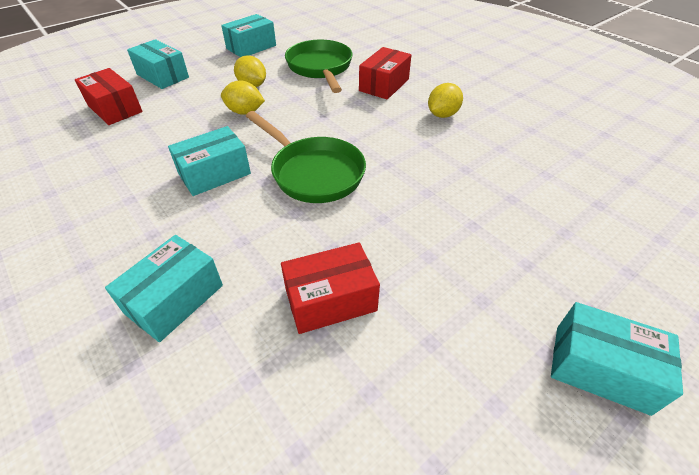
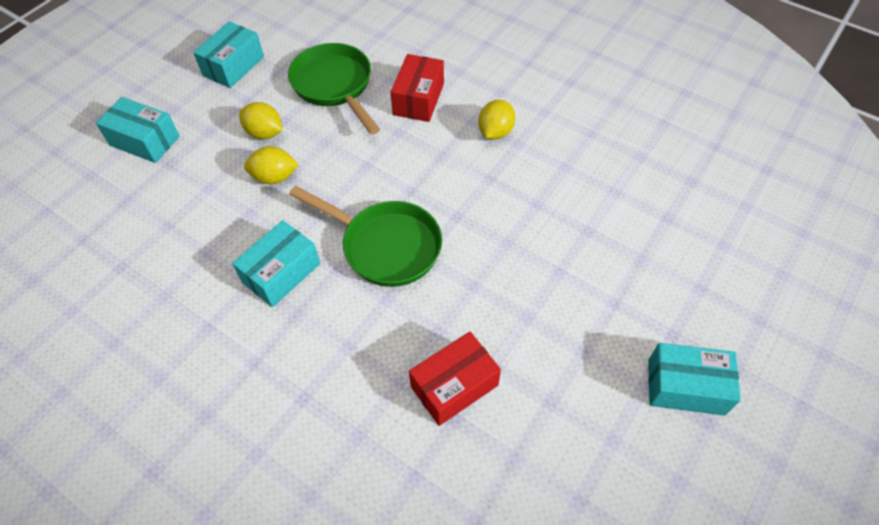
camera: 15 degrees left, 10 degrees up
(115, 109) = (115, 207): red box -> none
(174, 299) = (313, 424): turquoise box -> none

